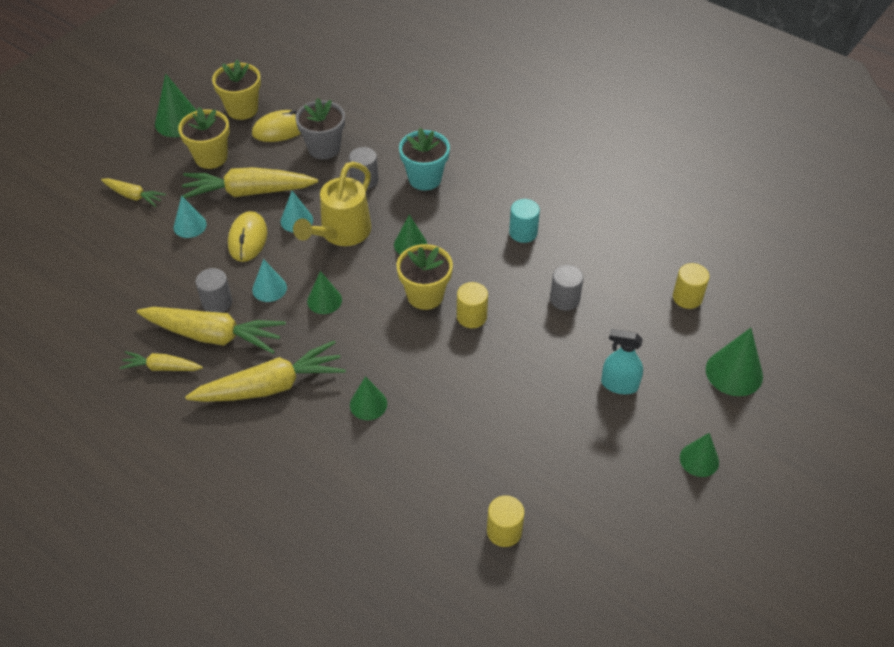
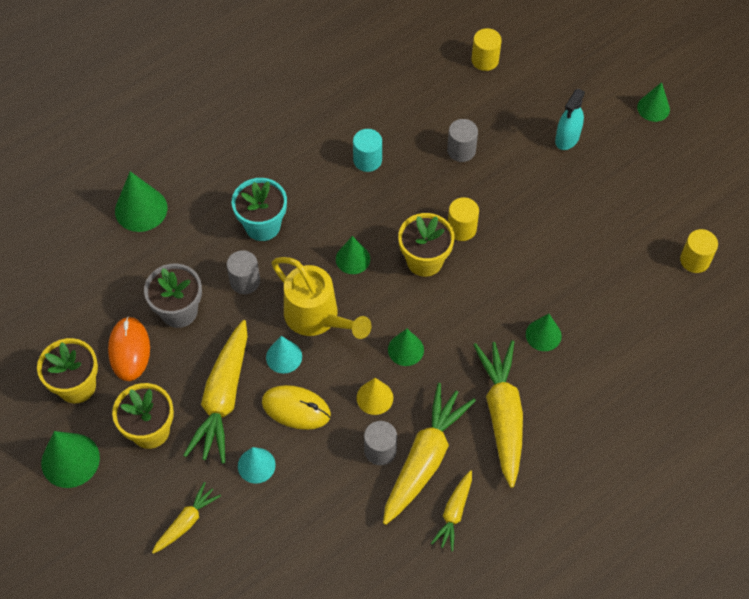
camera: 75 degrees left, 10 degrees up
(269, 288) = (375, 397): turquoise cone -> yellow cone
(280, 129) = (129, 350): yellow mouse -> orange mouse
(734, 372) = (573, 56): green cone -> green cone (141, 209)

